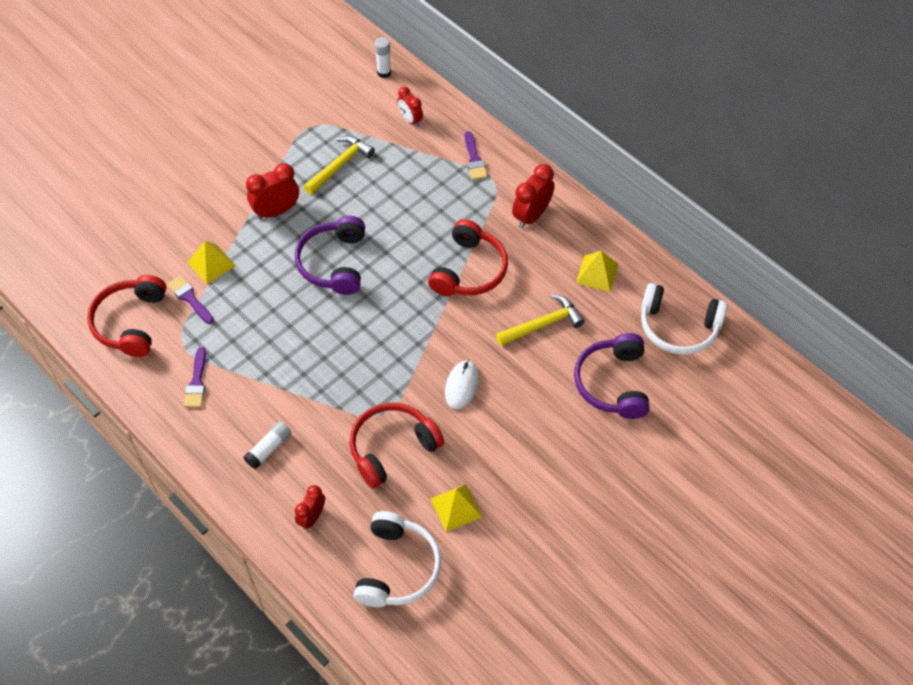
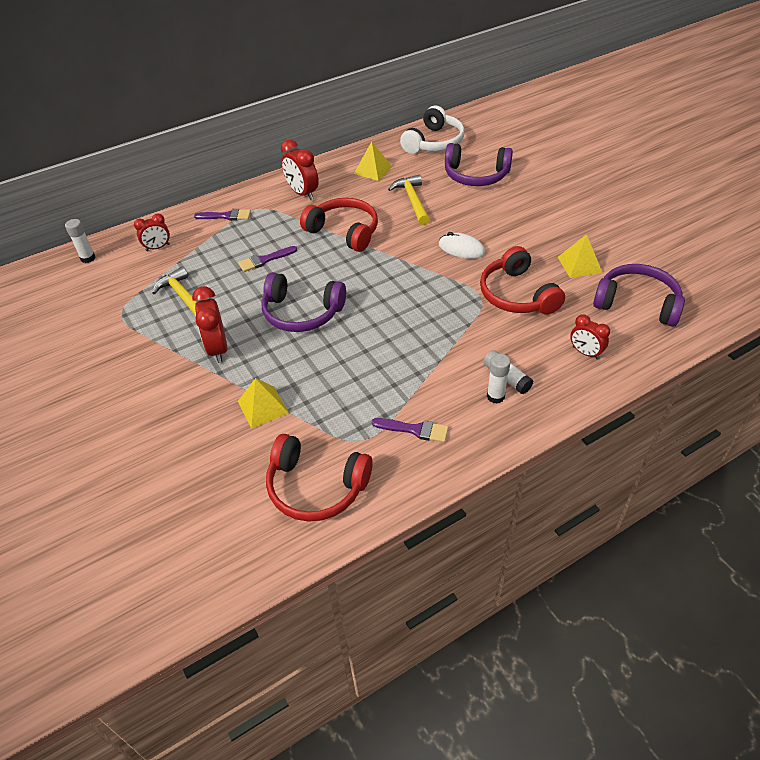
camera: 75 degrees left, 10 degrees down
(189, 298) = (302, 429): purple brush -> purple brush (264, 260)
(243, 441) = (495, 396): none -> white glue stick
(397, 568) = (637, 303): white headphones -> purple headphones

